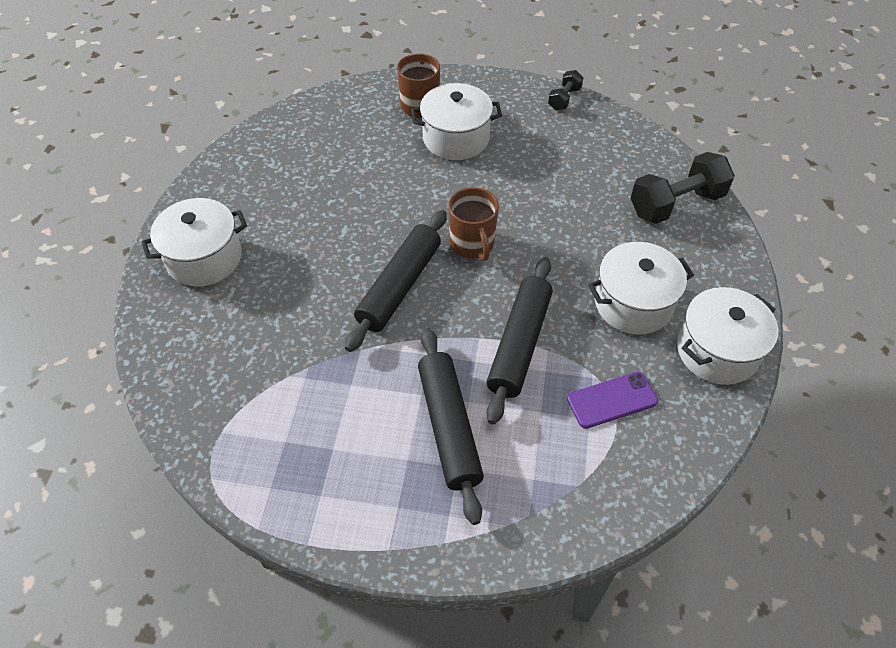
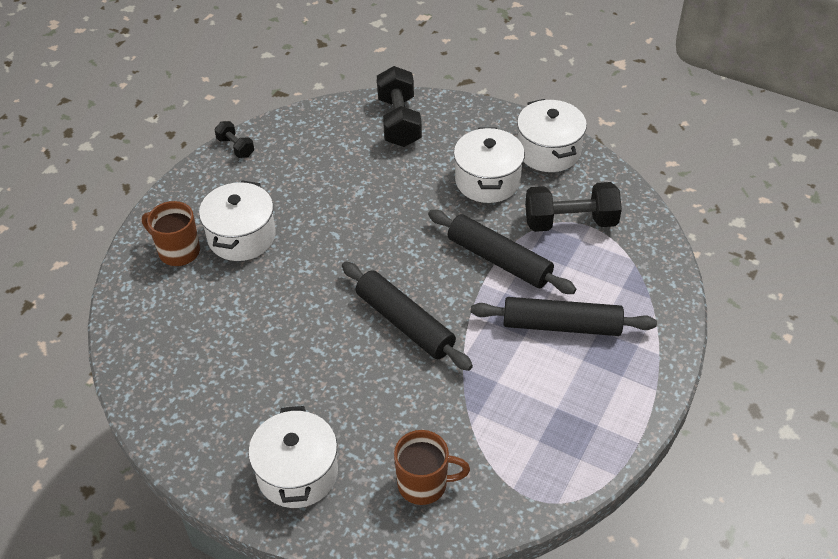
camera: 70 degrees left, 5 degrees down
(472, 244) = (380, 260): brown mug -> brown mug (424, 484)
(612, 400) = (570, 222): purple phone -> black dumbbell

